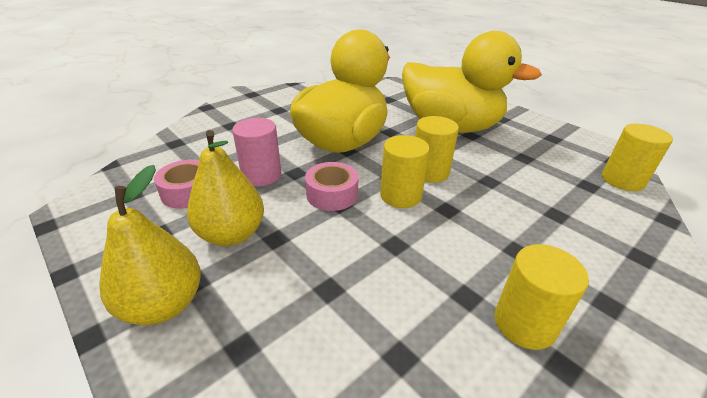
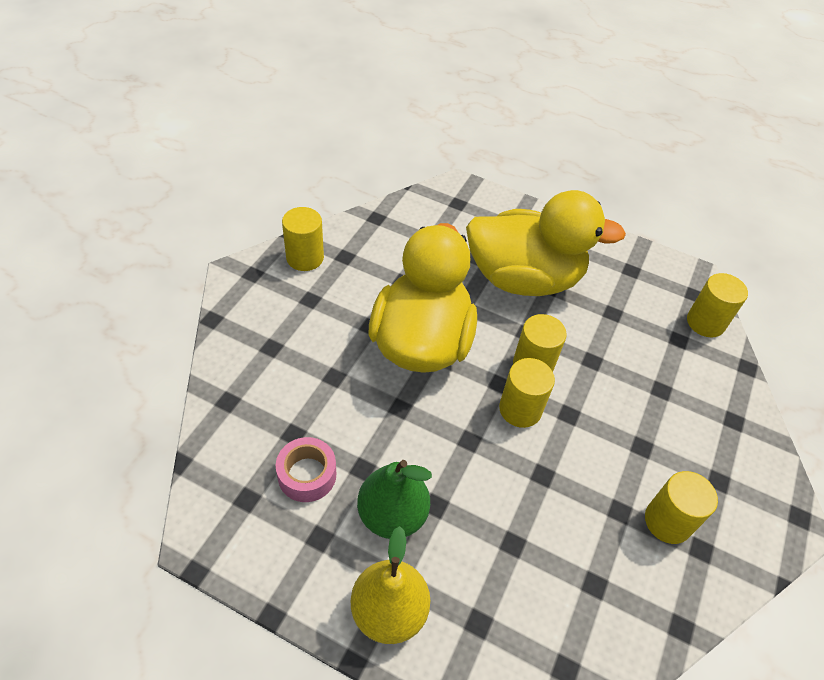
camera: 25 degrees left, 15 degrees up
(232, 234) = (392, 515): yellow pear -> green pear
(261, 175) = (367, 424): pink cylinder -> none
(292, 93) = (305, 258): none -> yellow cylinder
(332, 194) = (455, 429): pink tape -> none

